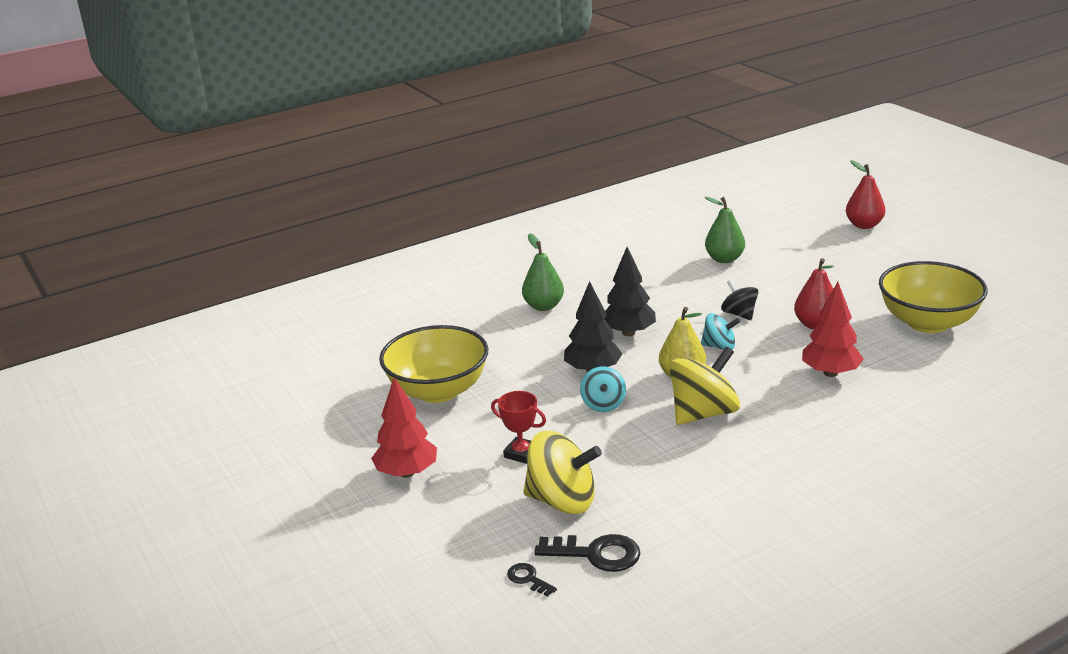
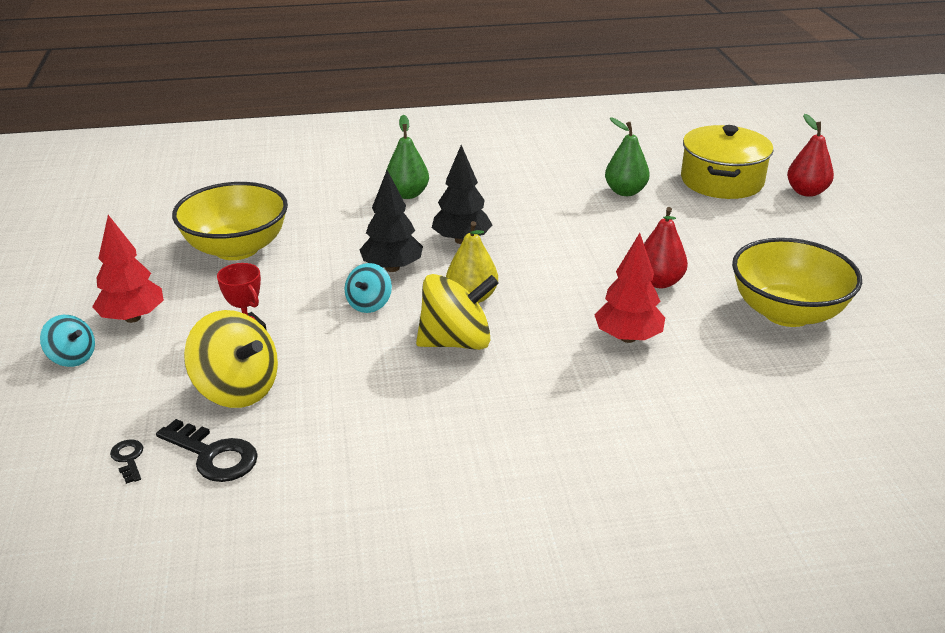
camera: 20 degrees right, 5 degrees up
(719, 346) = (537, 278): turquoise spinning top -> turquoise spinning top (72, 358)
(739, 314) = (588, 250): black spinning top -> none
(792, 232) = (722, 181): none -> yellow pot

